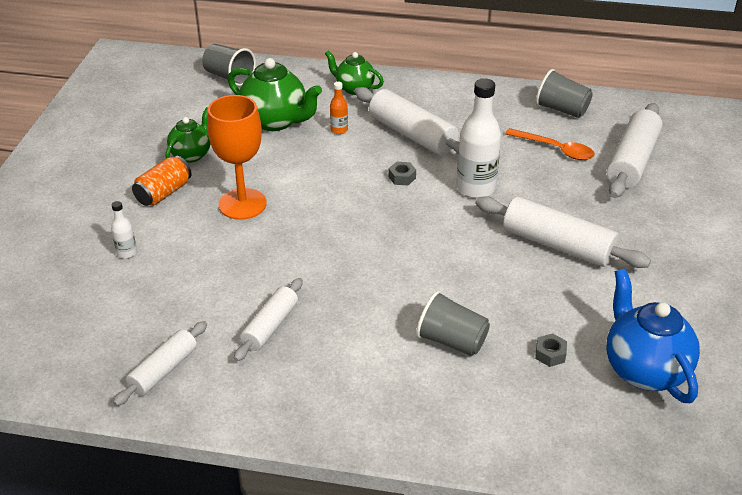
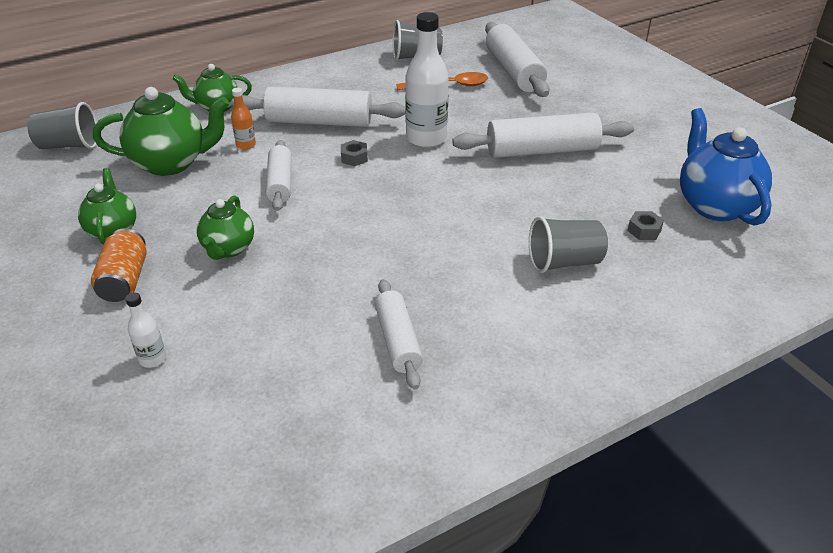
camera: 40 degrees left, 0 degrees up
(163, 370) = (344, 448): white rolling pin -> white rolling pin (280, 183)
(242, 204) = (228, 249): orange goblet -> green teapot
(644, 370) = (714, 205): blue teapot -> blue teapot turned 45 degrees clockwise

